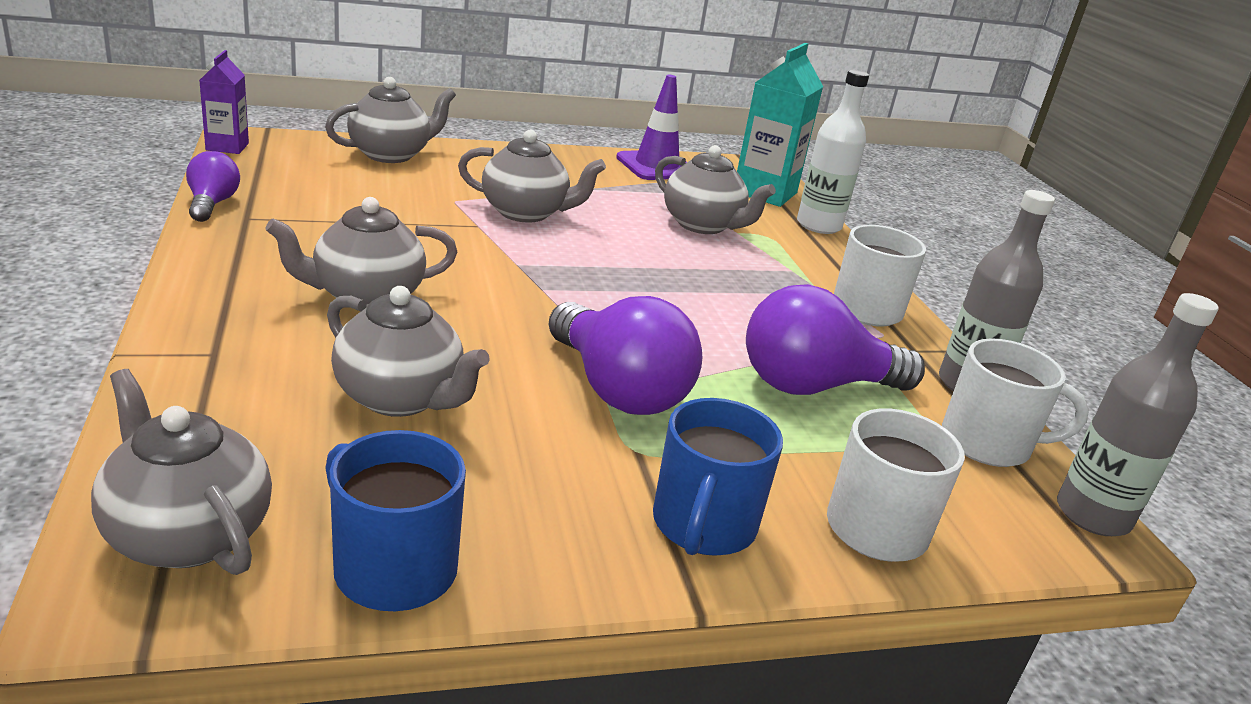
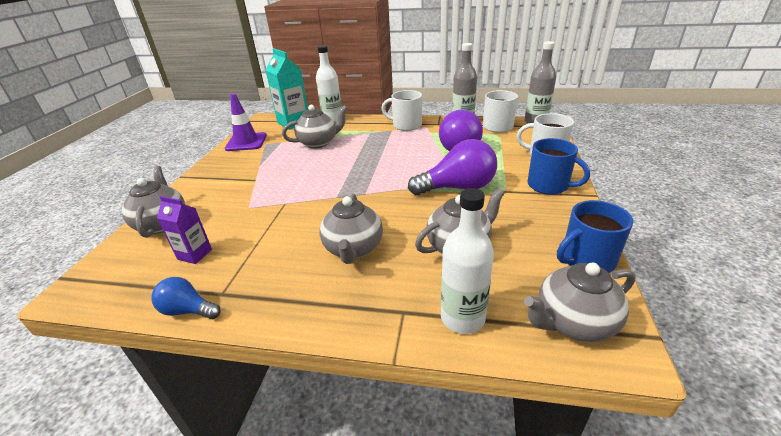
camera: 60 degrees left, 5 degrees up
(199, 408) = (462, 318): none -> white bottle
(212, 204) = (188, 310): purple light bulb -> blue light bulb
(227, 147) = (81, 300): purple carton -> purple carton (194, 254)
(526, 213) = (278, 186): grey teapot -> none

